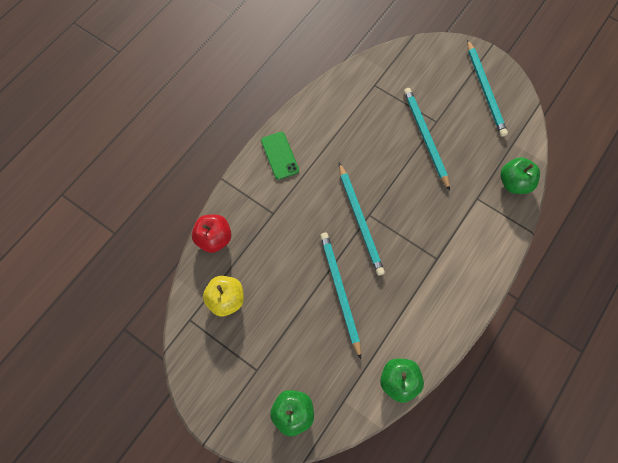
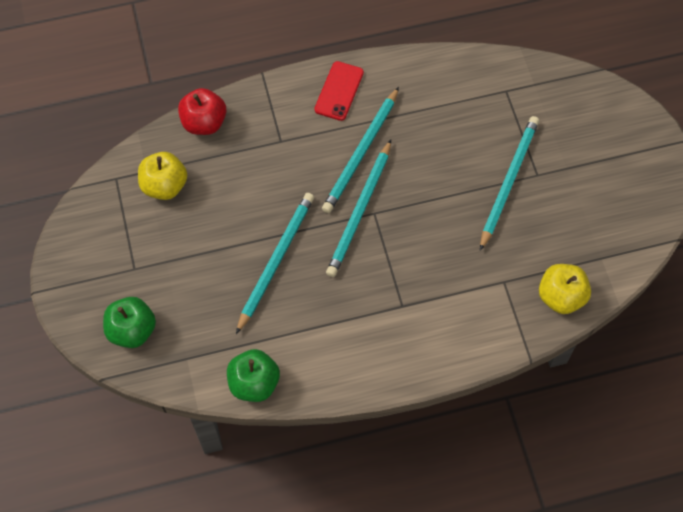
camera: 40 degrees right, 5 degrees down
(279, 155) = (339, 91): green phone -> red phone
(485, 90) = (626, 181): turquoise pencil -> turquoise pencil (361, 153)
(514, 183) = (561, 297): green apple -> yellow apple

